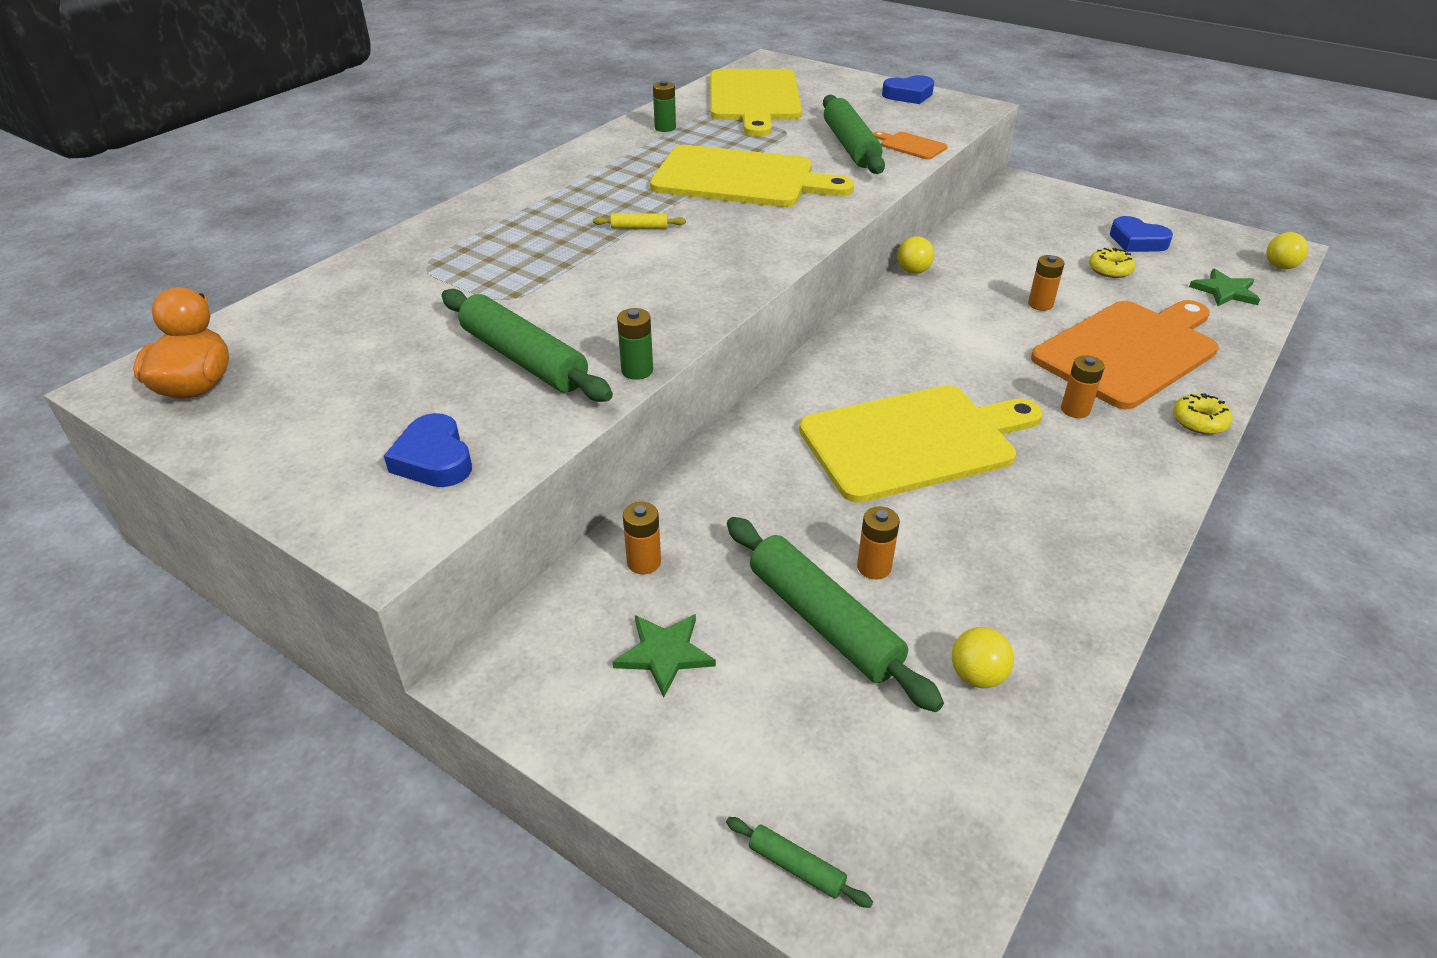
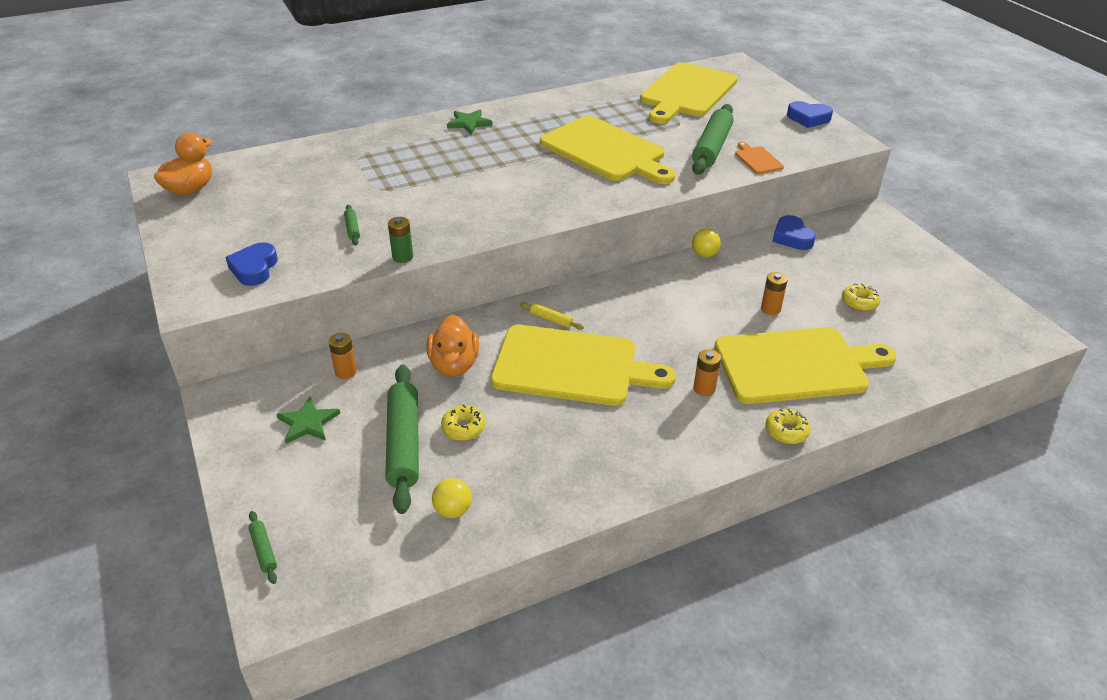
camera: 30 degrees right, 0 degrees up
(524, 359) = (352, 229): green rolling pin -> green rolling pin, size x0.43
(639, 227) = (503, 167): yellow rolling pin -> yellow rolling pin (551, 320)
(665, 128) = (599, 99): green battery -> none
(776, 495) = (454, 365): none -> orange duck
(874, 567) = (463, 428): orange battery -> yellow donut
(1129, 351) = (796, 365): orange cutting board -> yellow cutting board
(1137, 241) = (912, 288): blue heart -> blue heart (792, 237)
(1225, 291) = (936, 350): green star -> green star (469, 123)
(1280, 267) = (1014, 348): yellow ball -> none

